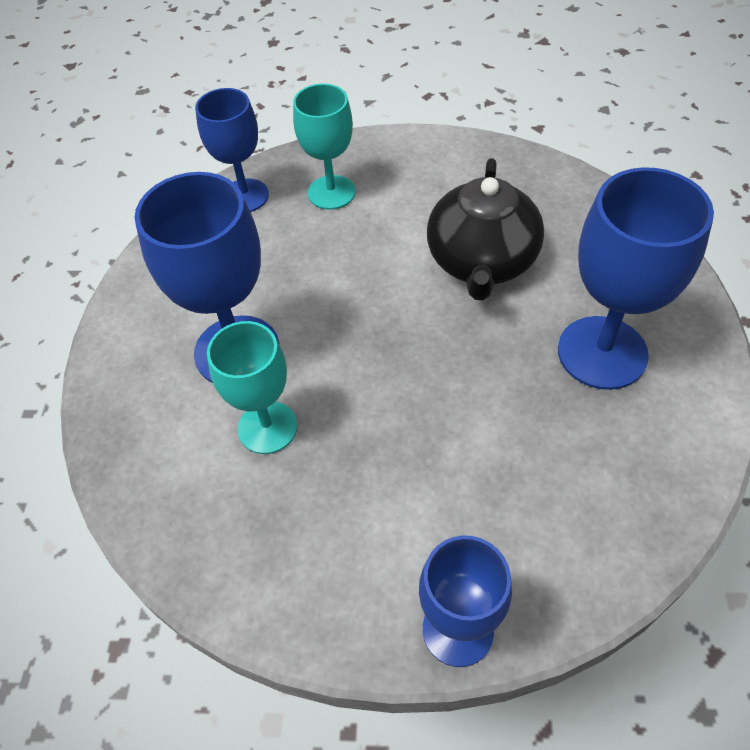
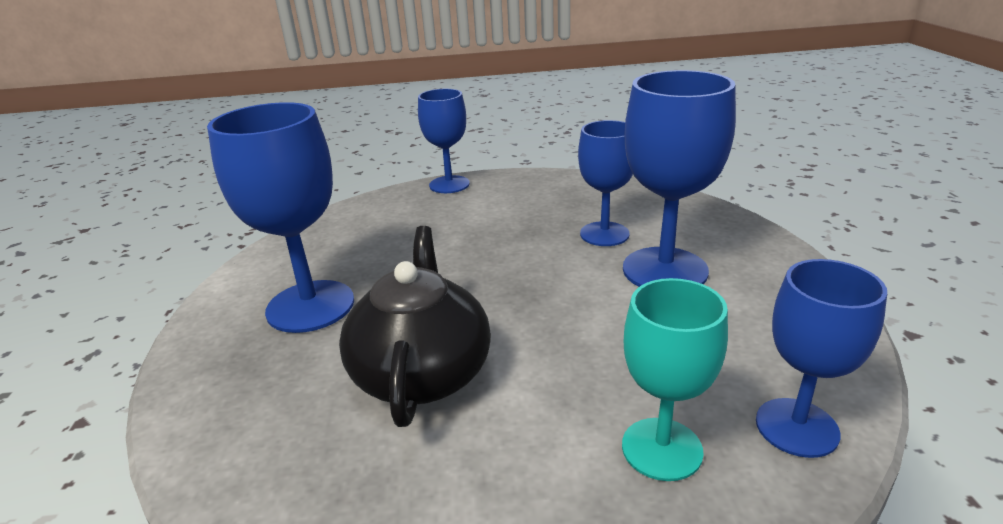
camera: 170 degrees right, 25 degrees down
(267, 427) = (604, 234): turquoise goblet -> blue goblet

